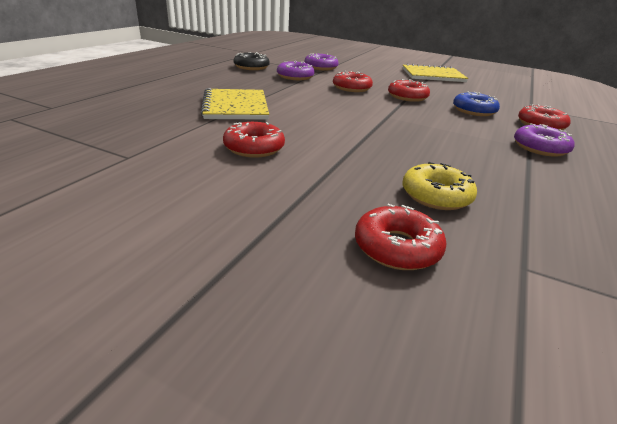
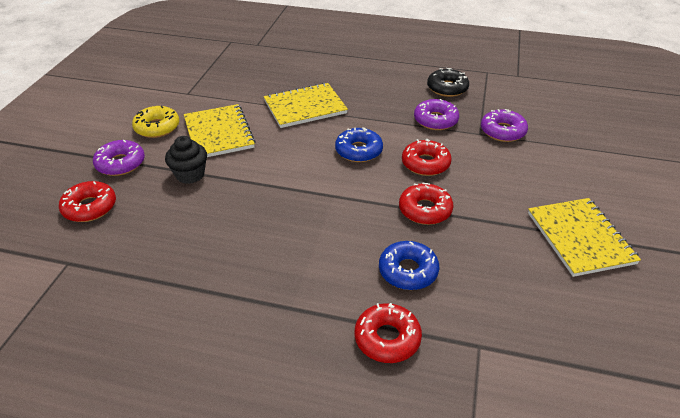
camera: 80 degrees right, 10 degrees up
(254, 148) = (218, 133): red donut -> yellow notebook
(325, 101) = (358, 151): none -> blue donut
(336, 170) = (190, 175): none -> black cupcake
(436, 195) = (158, 226): yellow donut -> yellow donut (157, 127)
(540, 148) = (293, 318): purple donut -> purple donut (120, 163)

